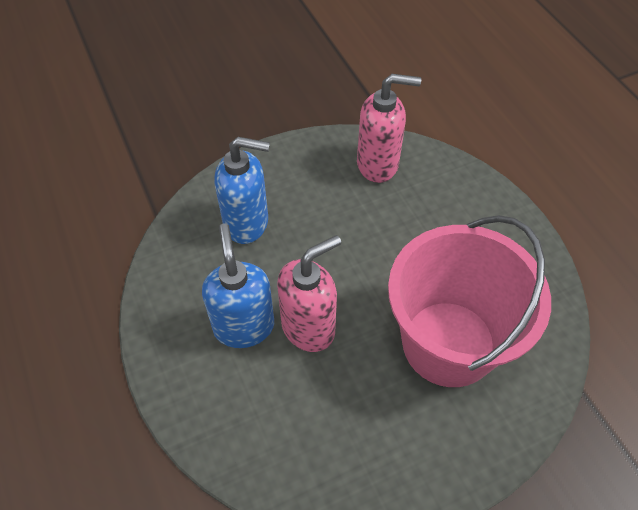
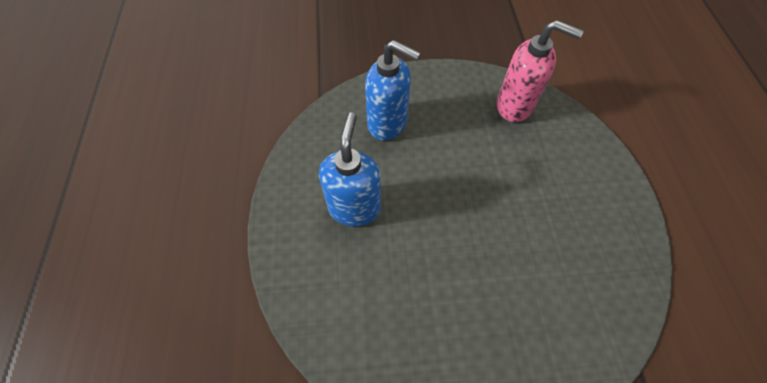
camera: 20 degrees right, 5 degrees up
(309, 327) = (407, 226): pink soap dispenser -> none
(448, 343) = (526, 281): pink bucket -> none

